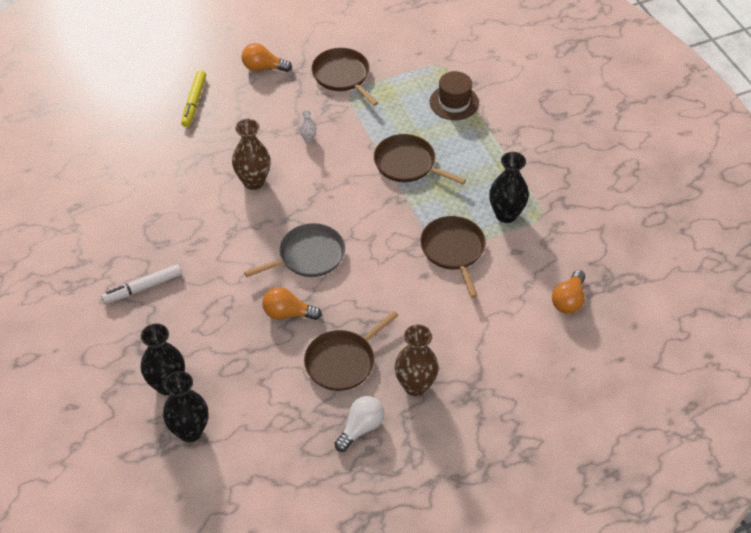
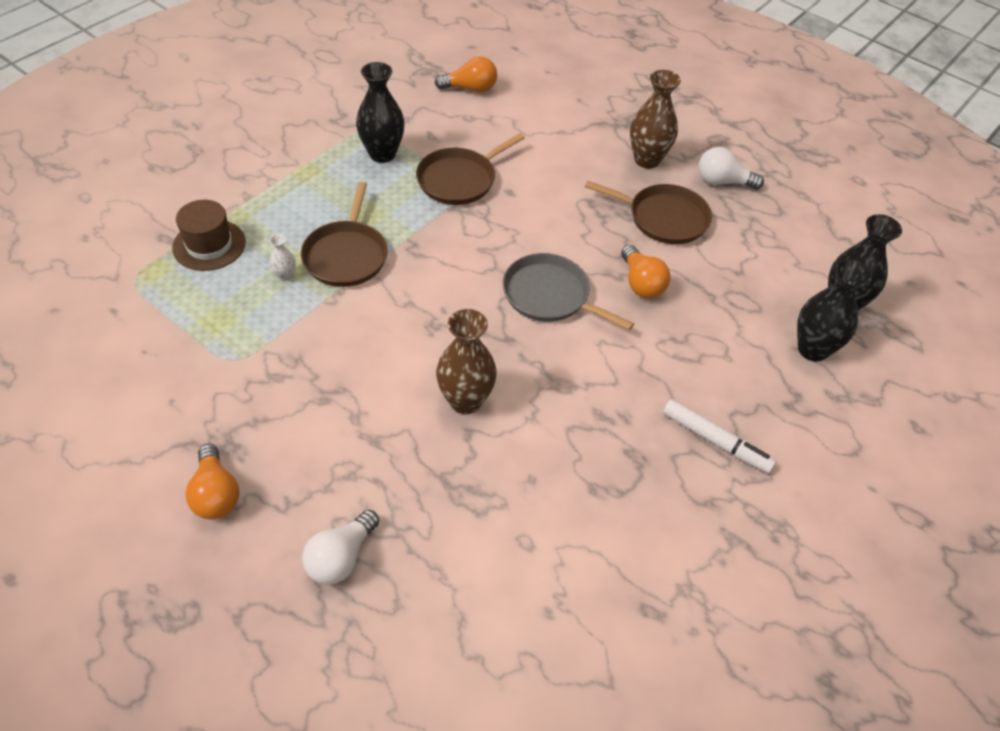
camera: 120 degrees left, 0 degrees up
(194, 102) = (341, 557): yellow marker -> white light bulb
(308, 138) = (350, 372): white vase -> white vase (285, 276)
(342, 76) = (198, 381): brown pan -> none

